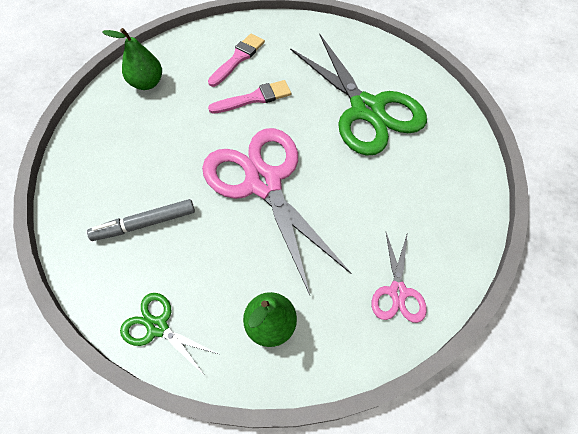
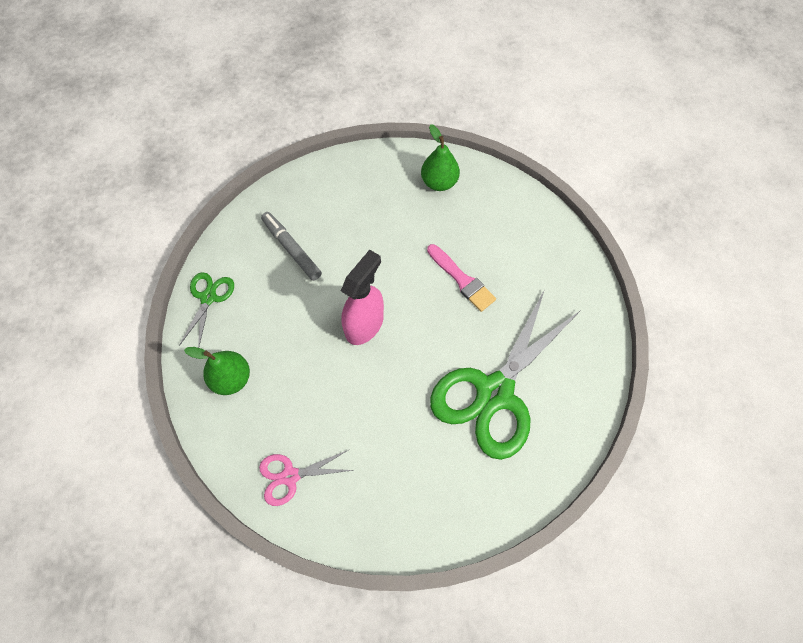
camera: 70 degrees right, 5 degrees up
(238, 58) = (508, 245): pink brush -> none
(263, 183) = (364, 324): pink scissors -> pink spray bottle

